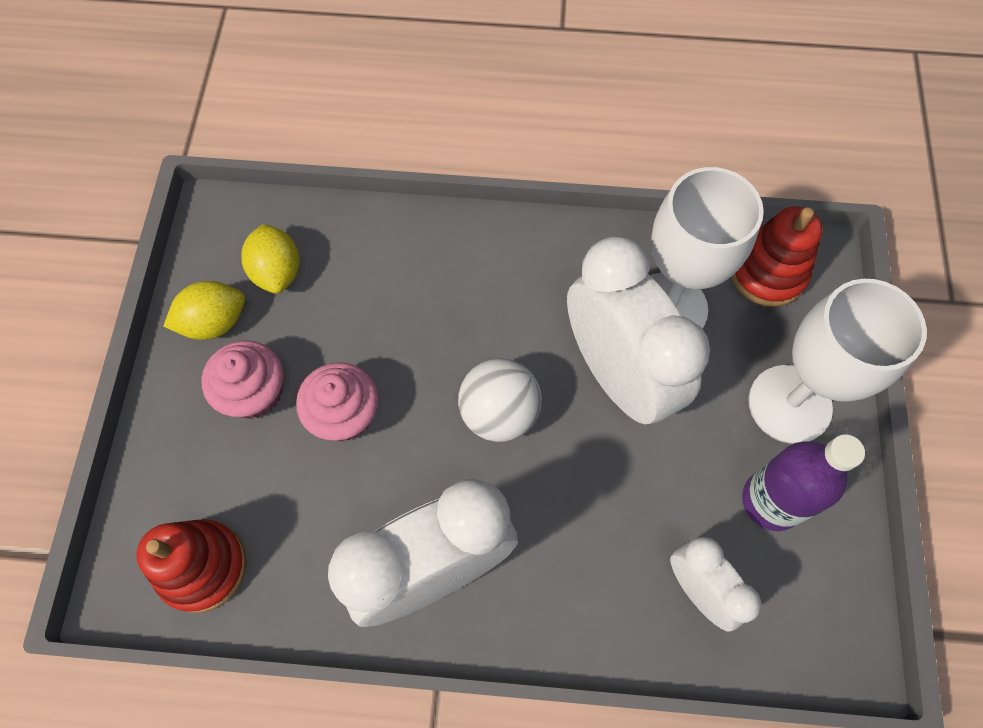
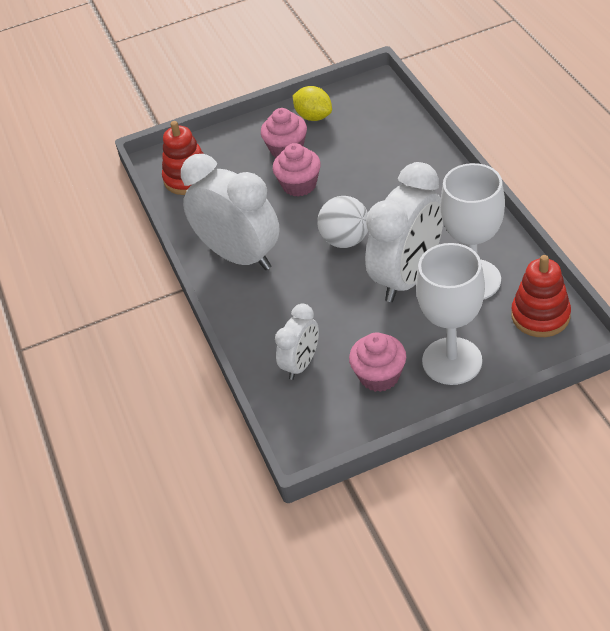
camera: 70 degrees right, 20 degrees down
(277, 272) = (361, 122): yellow lemon -> none
(771, 501) = (379, 376): purple bottle -> pink cupcake

